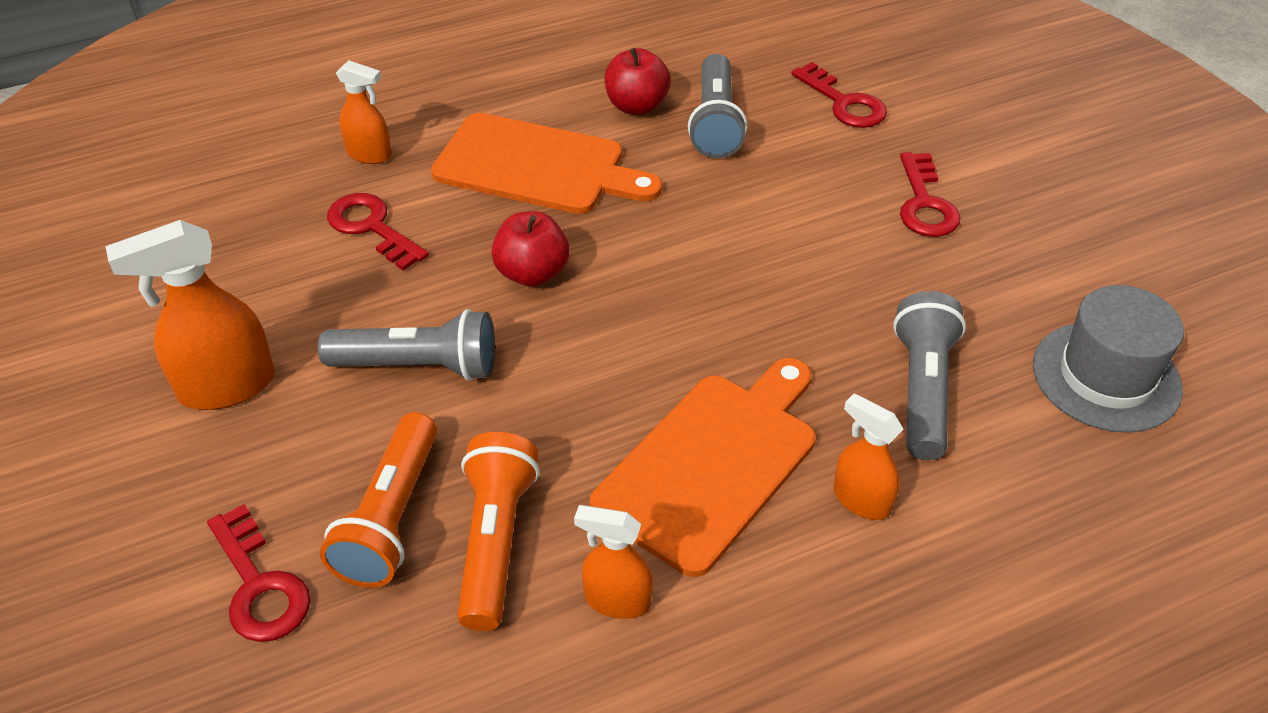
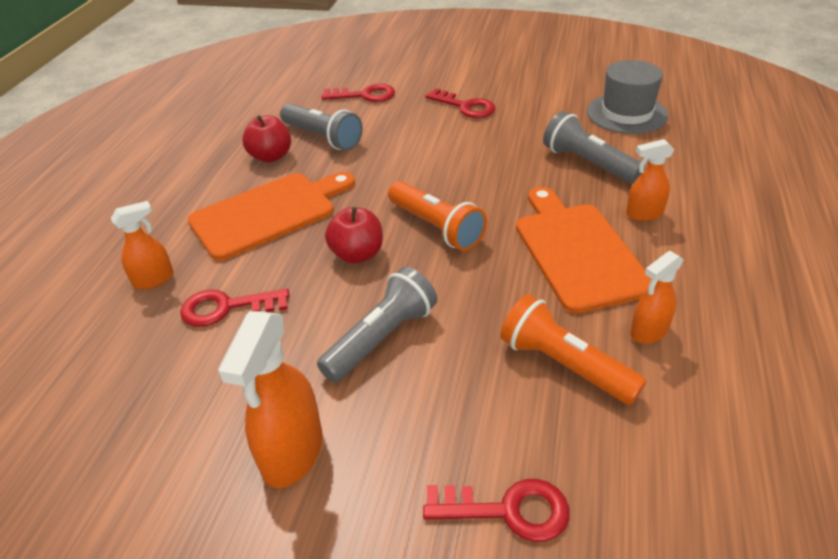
camera: 50 degrees left, 5 degrees down
(391, 517) = (503, 408): orange flashlight -> orange flashlight (436, 227)

